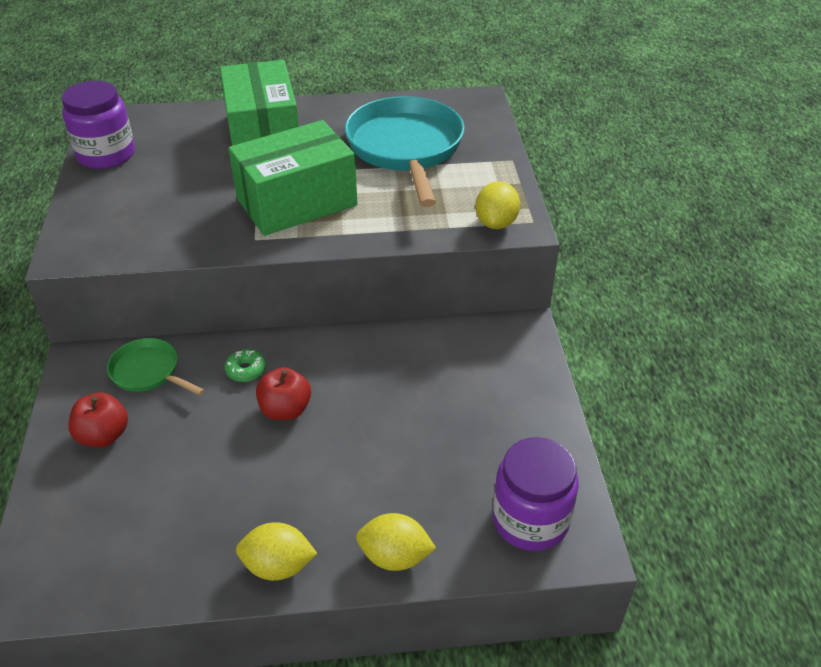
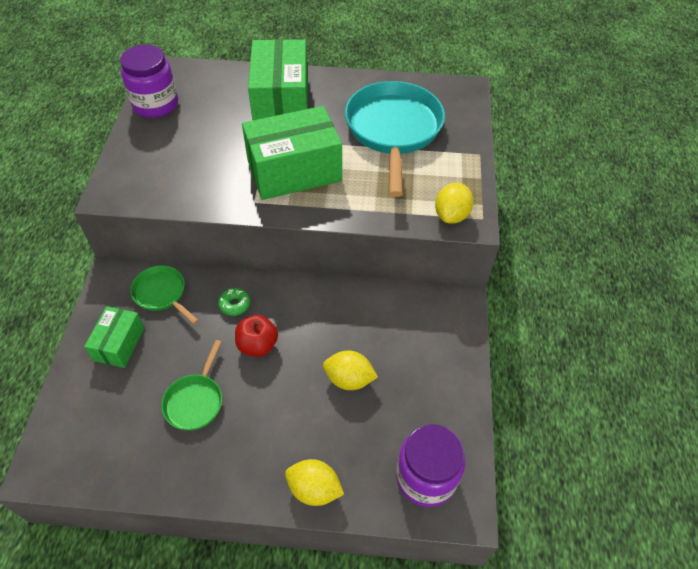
camera: 10 degrees right, 10 degrees up
(104, 435) = (119, 344): red apple -> green box
(219, 483) = (195, 400): none -> green pan
(278, 566) = (225, 480): yellow lemon -> yellow lemon (349, 379)

